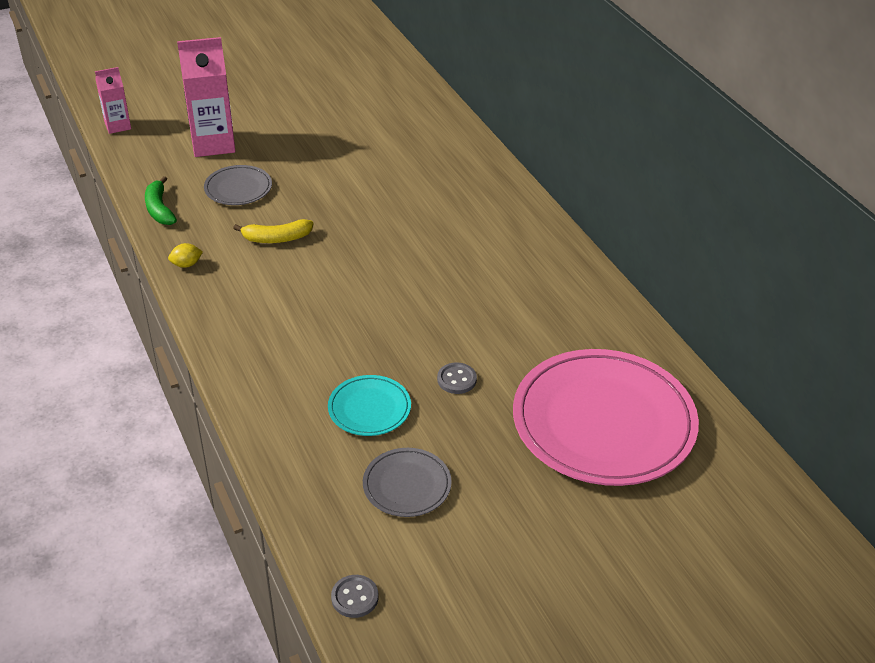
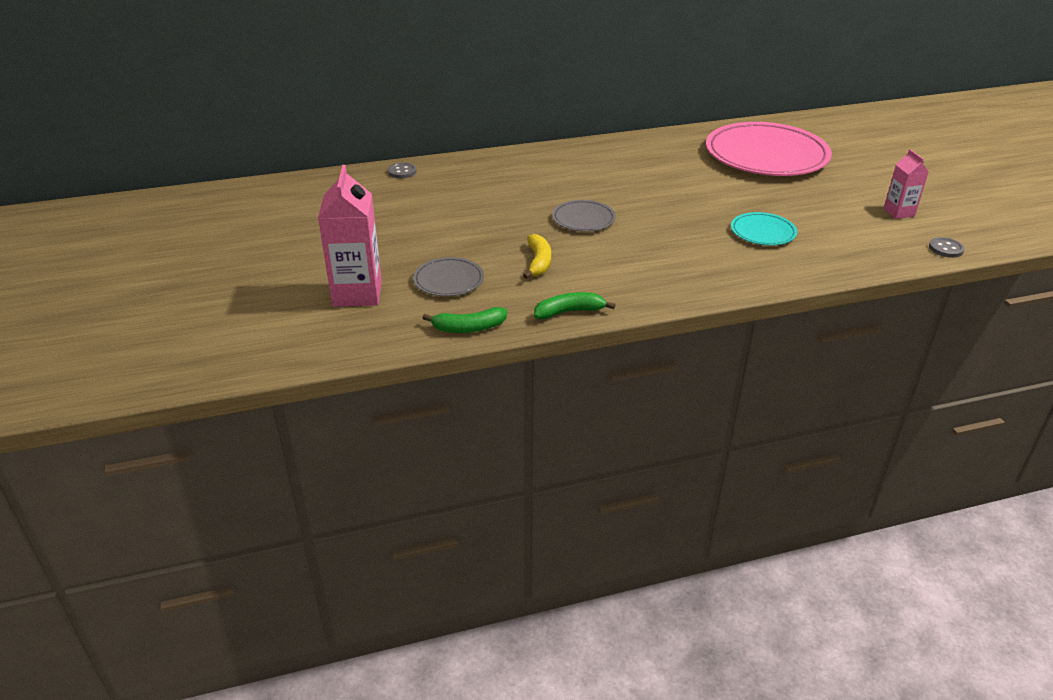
camera: 80 degrees left, 5 degrees down
(118, 126) = (281, 359): pink carton -> pink carton (899, 212)
(186, 264) = (569, 312): yellow lemon -> green banana
(407, 485) = (838, 224): grey plate -> grey plate (583, 219)
(456, 379) = (728, 198): grey button -> grey button (402, 172)

